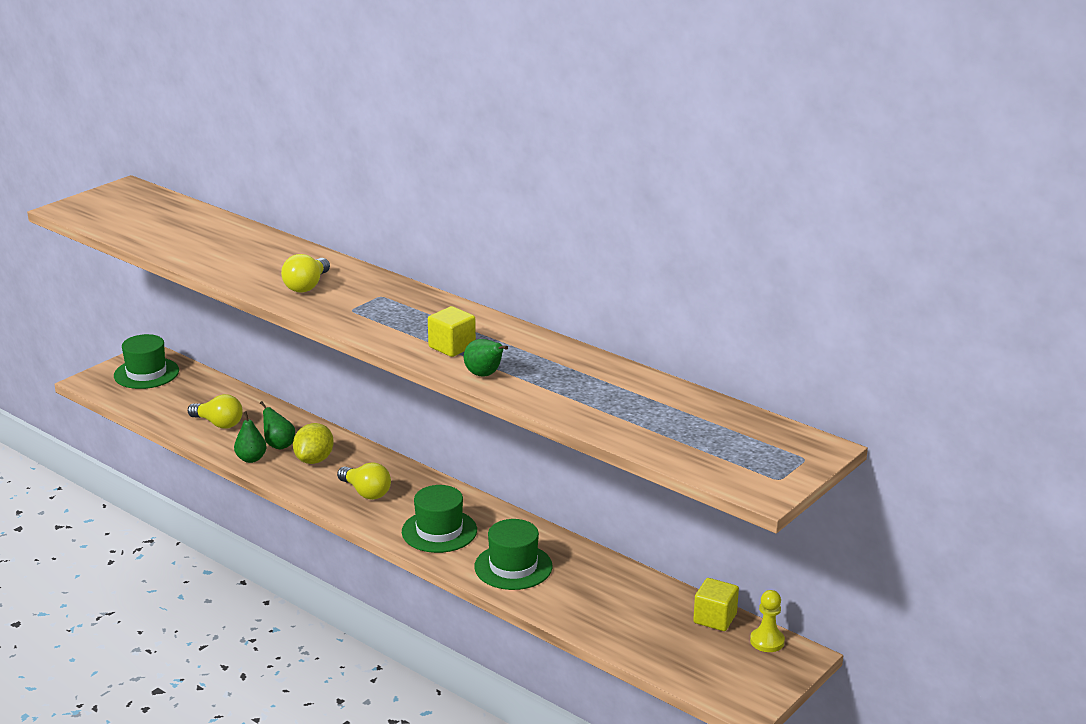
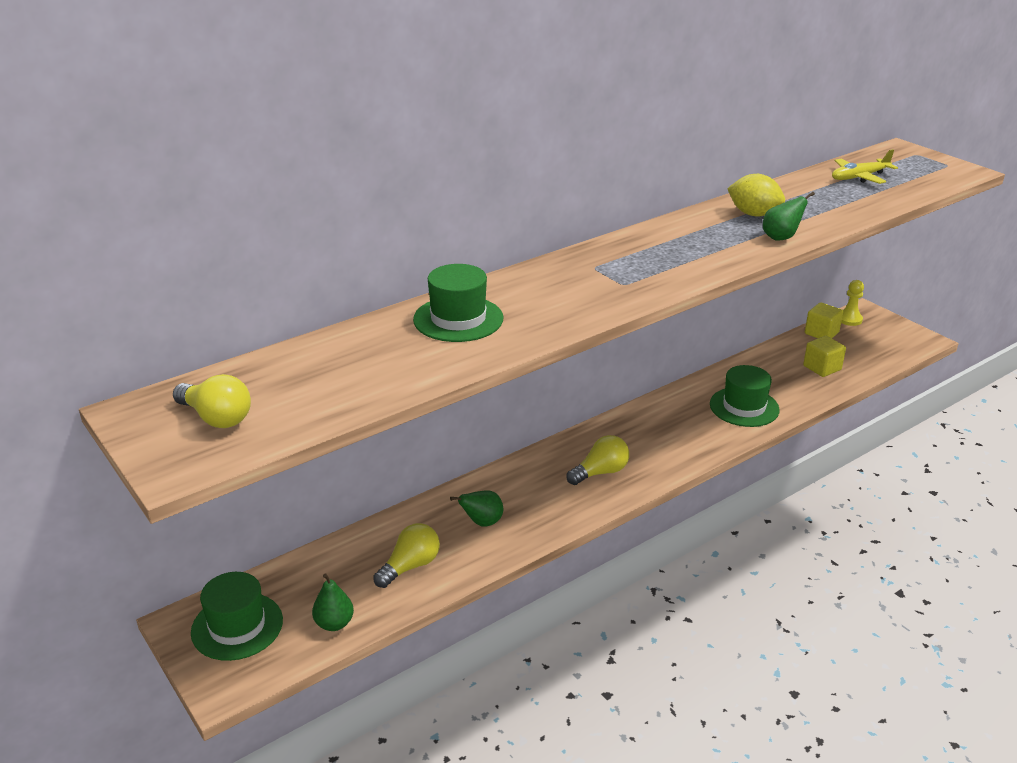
camera: 75 degrees left, 5 degrees up
(251, 459) = (504, 545): green pear -> green pear (334, 623)
(307, 286) = (553, 302): yellow light bulb -> yellow light bulb (216, 418)
(314, 460) = (524, 500): yellow lemon -> yellow lemon (753, 214)
(439, 531) = (680, 437): green hat -> green hat (458, 319)
(452, 347) = (721, 245): yellow cube -> yellow cube (822, 368)
(690, 418) = (859, 177): none -> yellow plane

